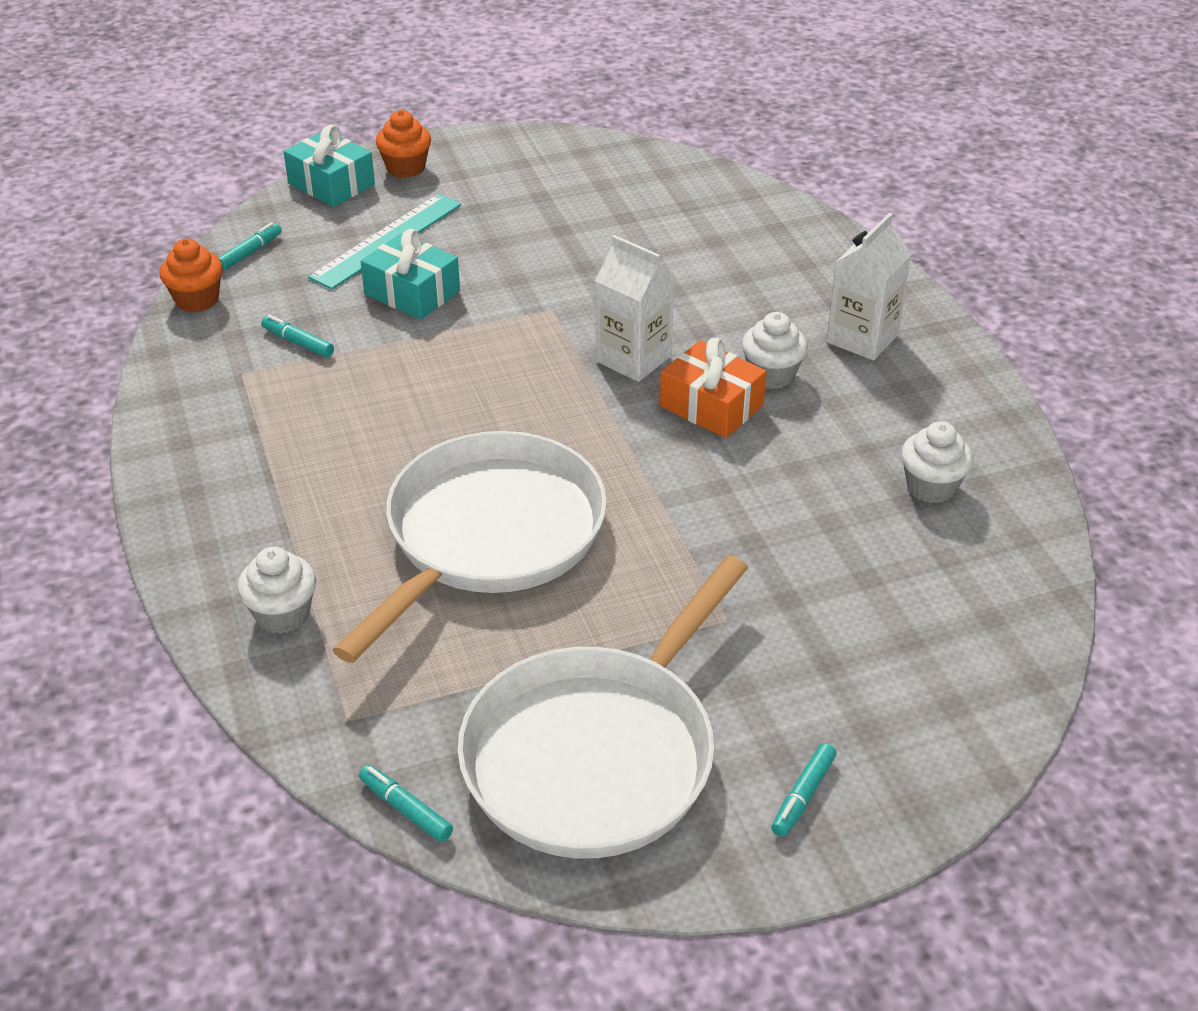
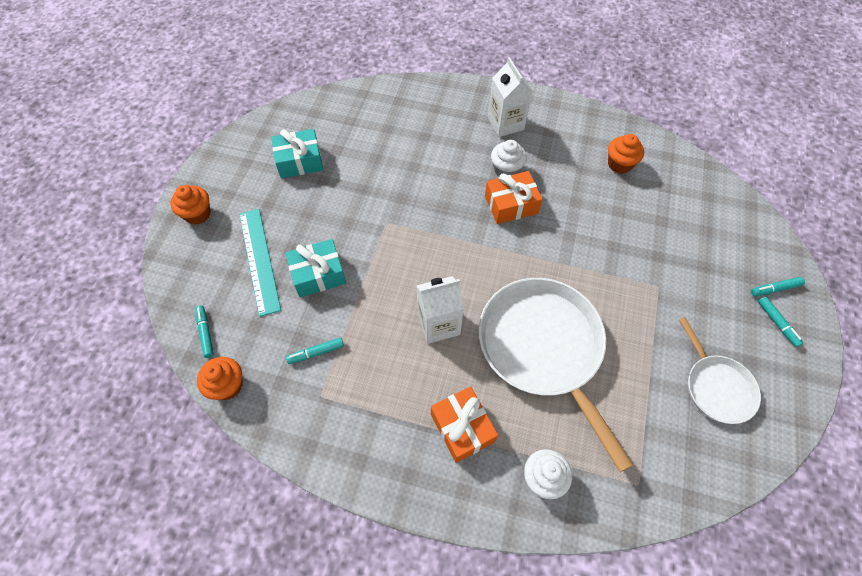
camera: 55 degrees left, 20 degrees up
(297, 509) = (462, 427): none -> orange gift
(331, 184) = (177, 257): turquoise gift -> turquoise gift (300, 161)
(406, 809) = (713, 489): turquoise marker -> turquoise marker (774, 289)
(596, 754) = (716, 387): white pan -> white pan, size x0.54
(633, 359) = (453, 213): white carton -> white carton (438, 324)
(931, 487) = (619, 164): white cupcake -> orange cupcake

